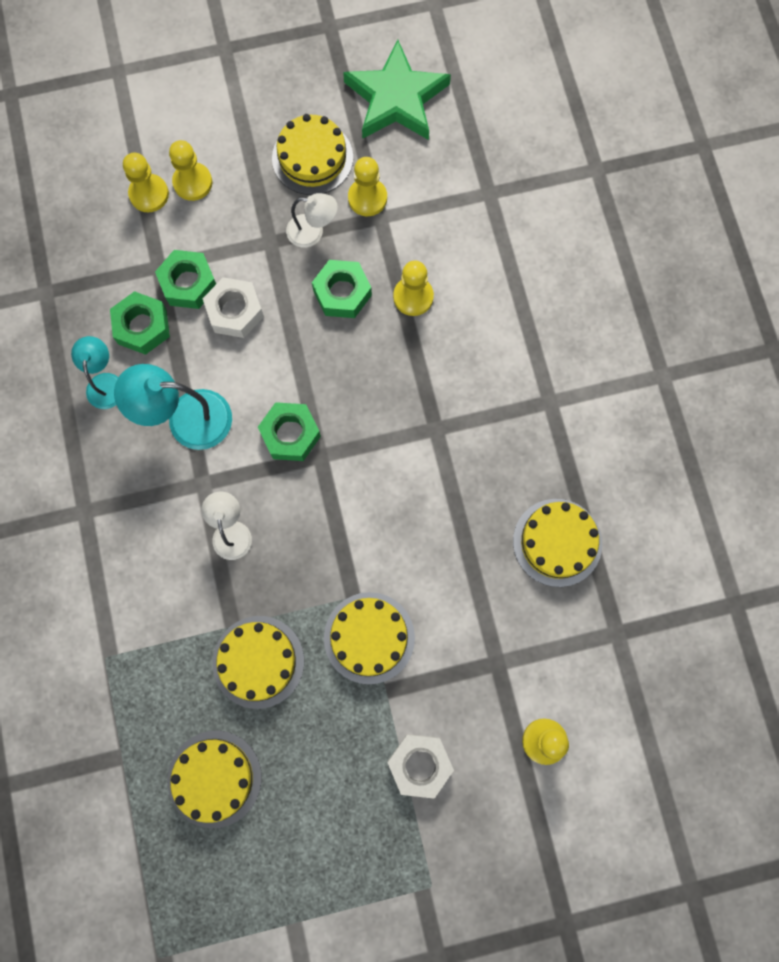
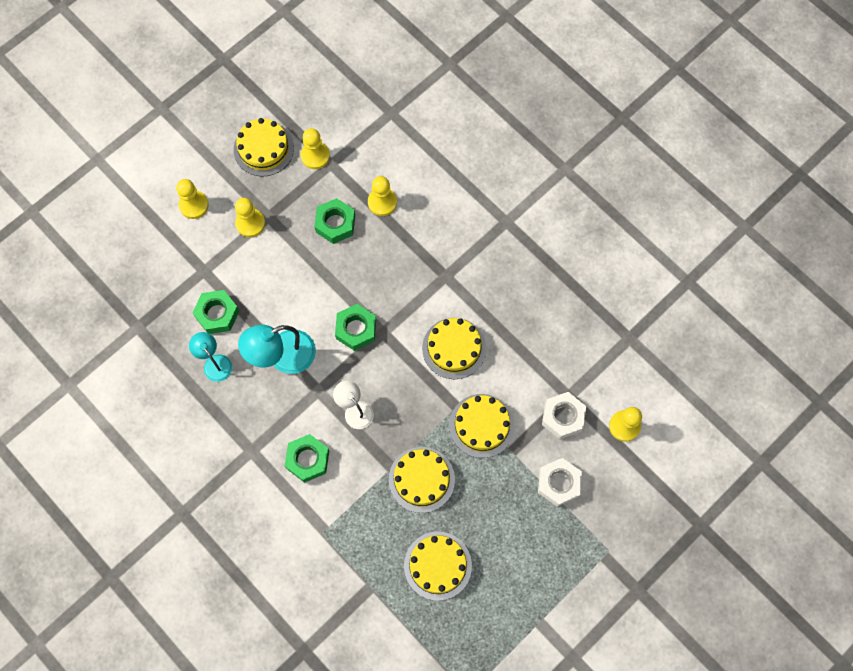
camera: 30 degrees left, 5 degrees down
(149, 194) = (169, 228): yellow pawn -> yellow pawn (250, 223)
(188, 283) = (231, 270): green nut -> green nut (307, 459)
(235, 311) = (272, 272): white nut -> white nut (563, 417)
(313, 232) = (293, 195): white lamp -> none
(396, 98) = (295, 83): green star -> none
(557, 542) = (561, 304): yellow cake -> yellow cake (454, 348)

